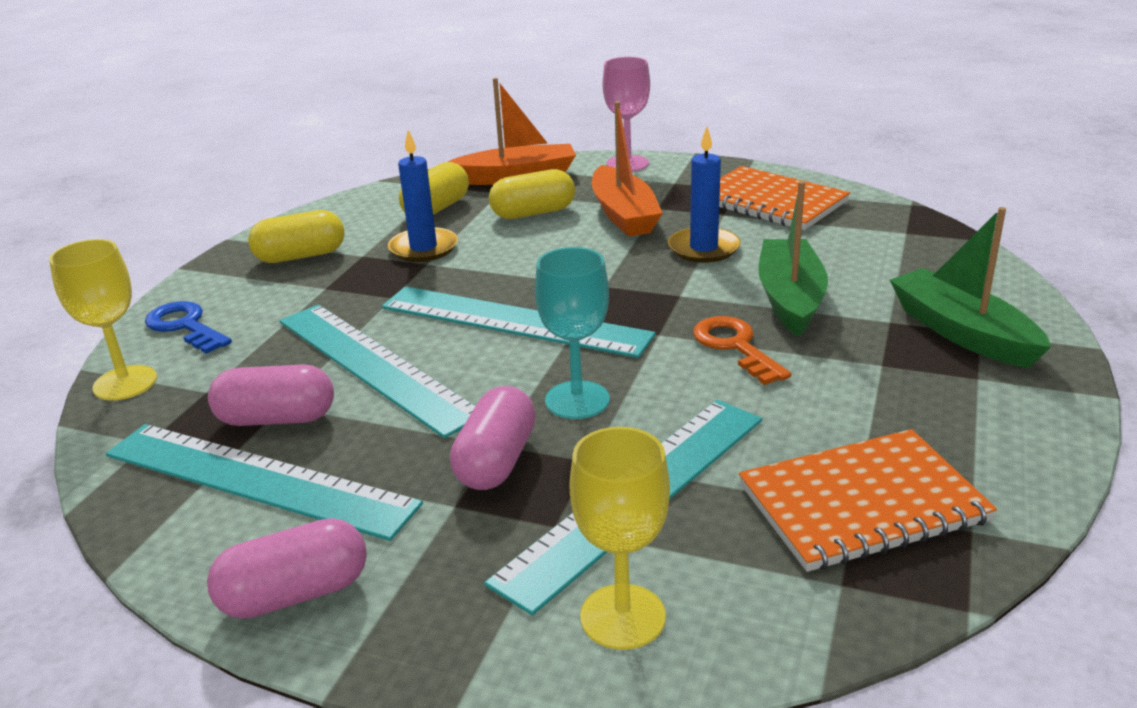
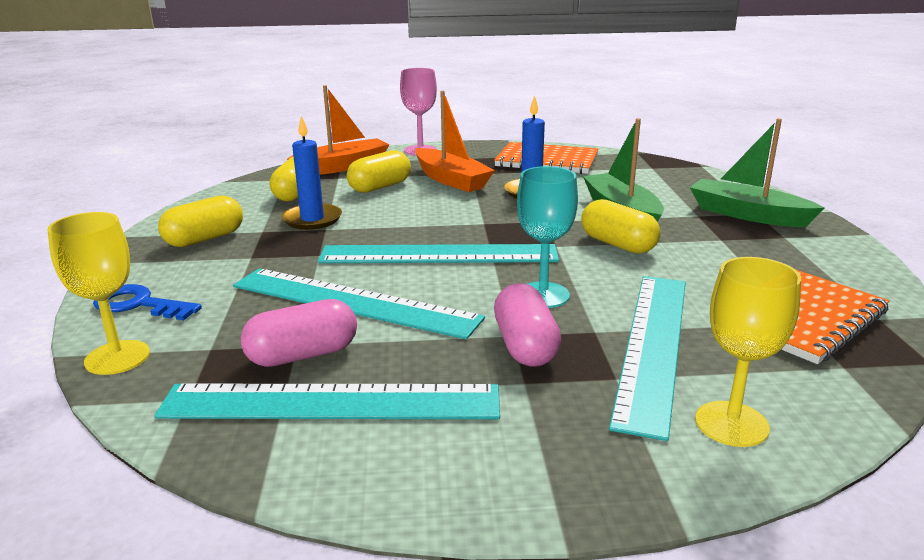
camera: 25 degrees left, 5 degrees down
(295, 594) = (458, 479): pink capsule -> none
(735, 347) = (618, 244): orange key -> yellow capsule

